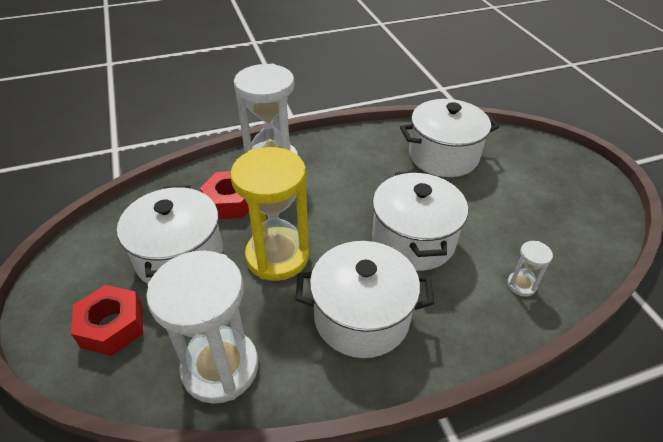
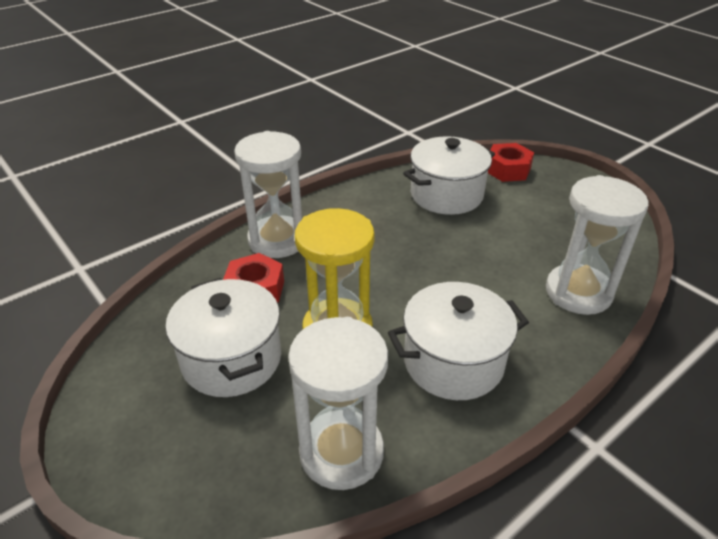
camera: 20 degrees left, 5 degrees down
(112, 326) = (197, 451): red nut -> red nut (507, 170)
(413, 240) = (461, 279): white pot -> none
(521, 285) = (578, 292): white hourglass -> white hourglass, size x2.32

